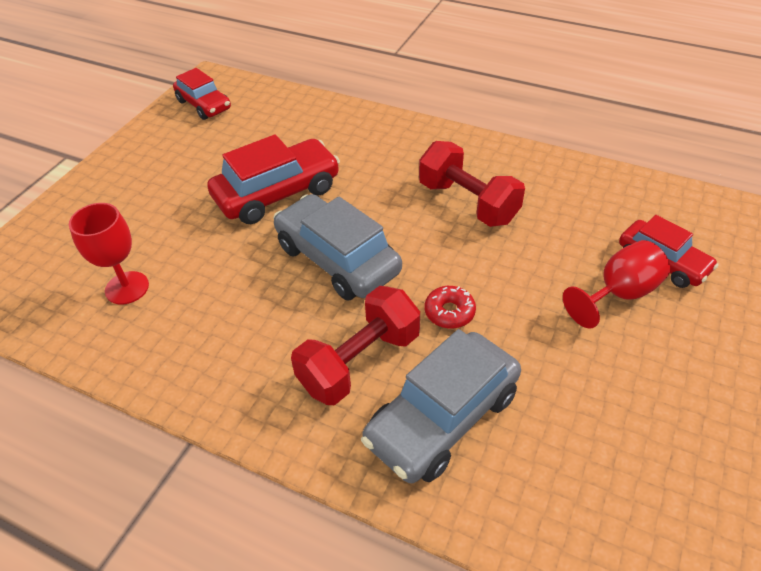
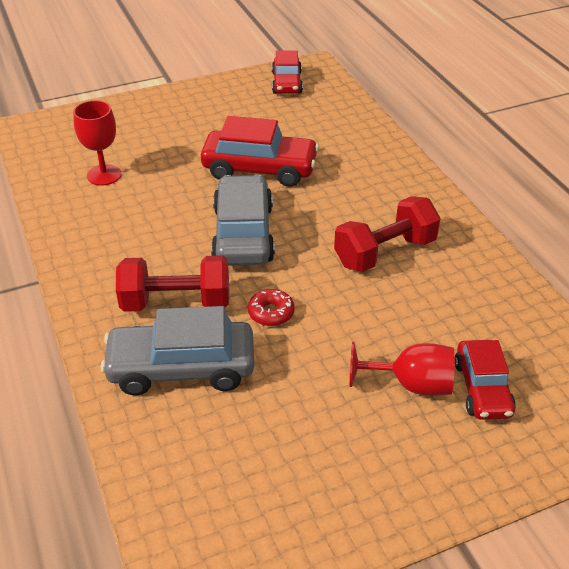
camera: 40 degrees right, 5 degrees down
(468, 202) = (385, 252): red dumbbell -> red dumbbell turned 60 degrees clockwise

